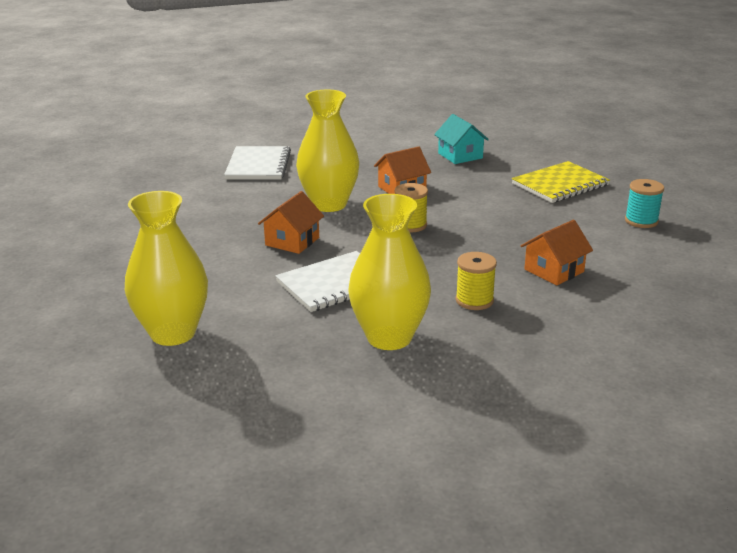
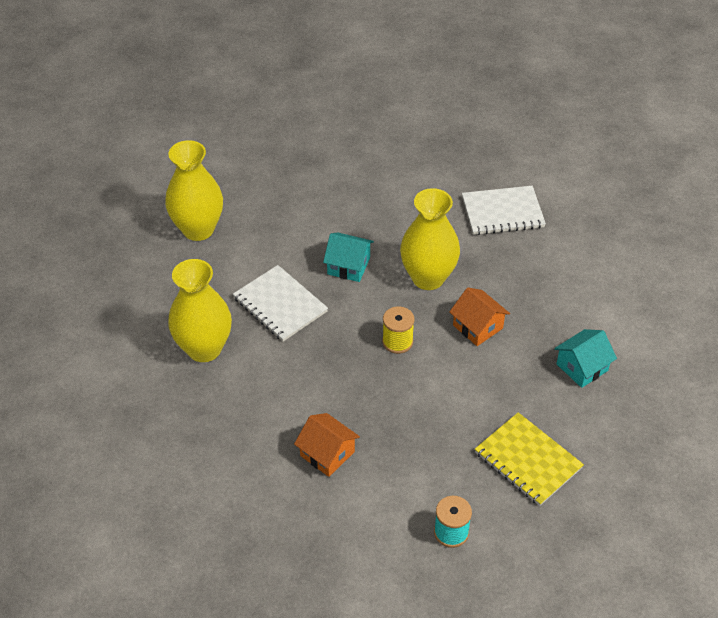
camera: 80 degrees right, 20 degrees up
(292, 241) = (348, 266): orange house -> turquoise house
(474, 300) = (266, 398): yellow spool -> none

